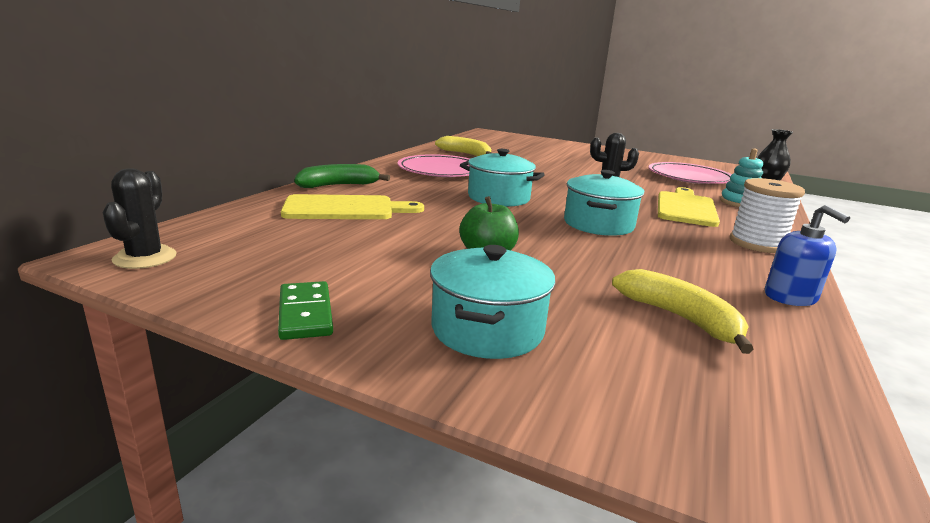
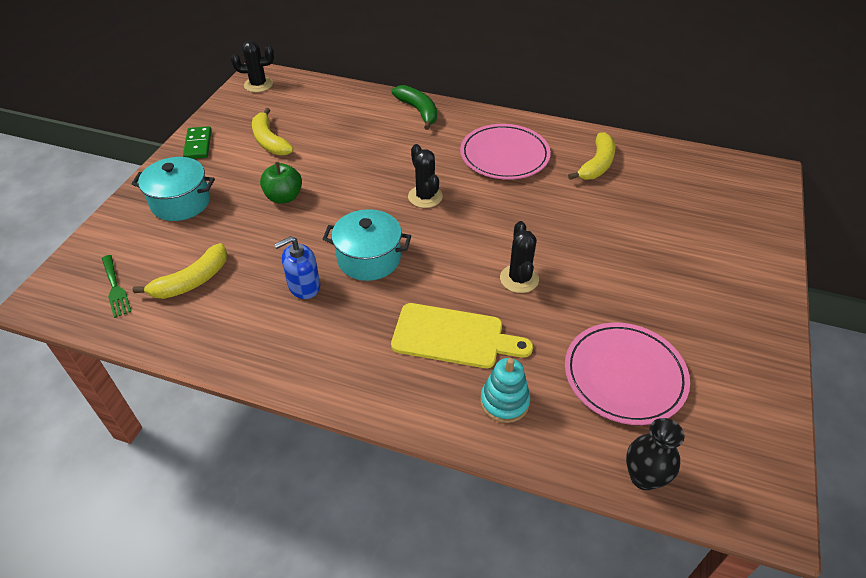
camera: 85 degrees right, 25 degrees up
(305, 313) = (198, 145): green domino -> green domino turned 75 degrees counterclockwise
(341, 257) = (270, 141): none -> yellow banana
(345, 209) = (360, 125): yellow cutting board -> none
(498, 198) = (425, 197): turquoise pot -> black cactus
(736, 390) = (115, 288): none -> green fork
(757, 243) = (346, 370): white spool -> none
(790, 297) = (224, 353): blue soap dispenser -> blue soap dispenser (304, 286)

